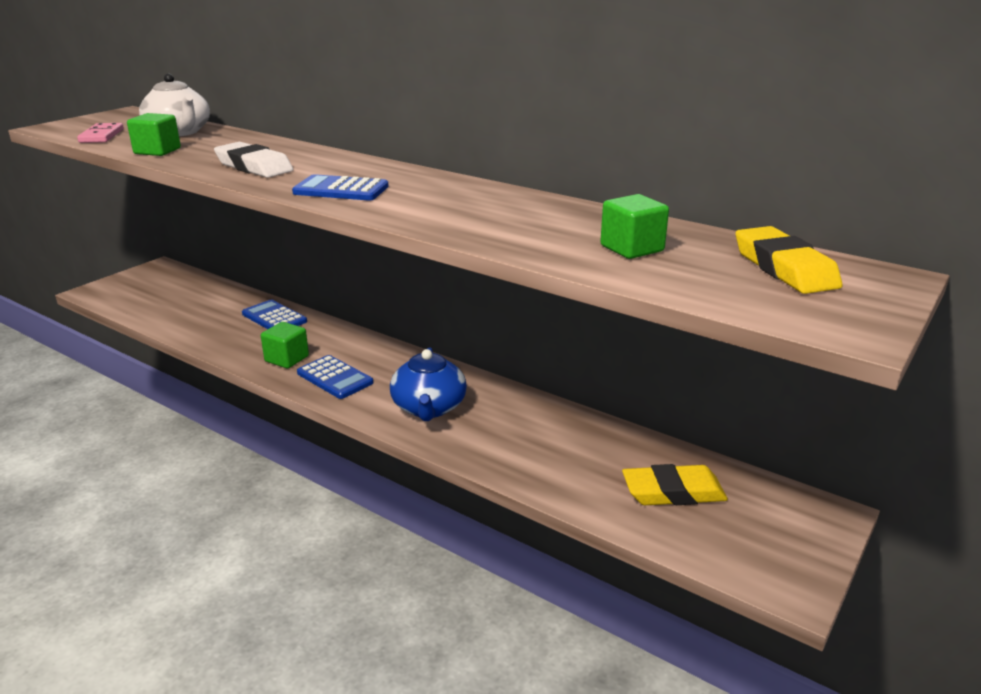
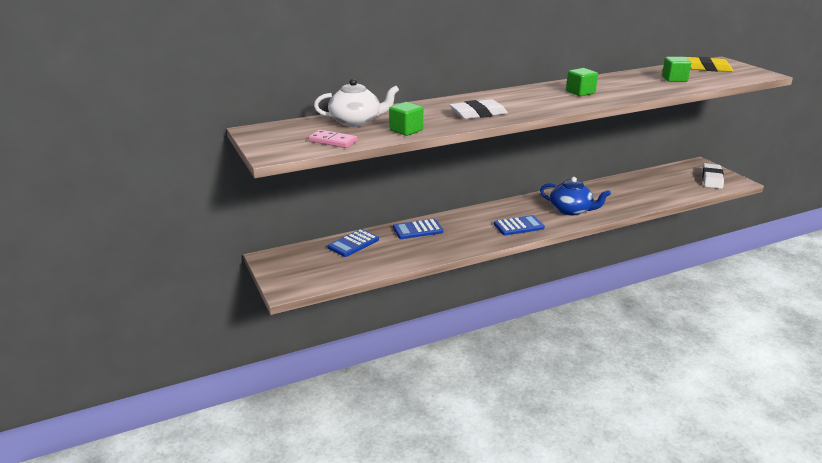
camera: 60 degrees left, 0 degrees up
(287, 359) = (482, 235): green cube -> green cube (580, 92)
(341, 190) = (548, 104): blue calculator -> blue calculator (353, 243)
(673, 492) = (673, 182): yellow eraser -> none
(754, 543) = (711, 179): none -> white eraser

